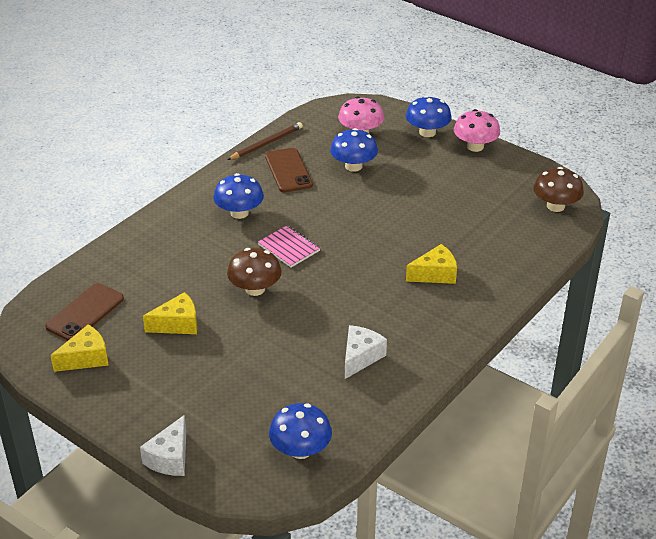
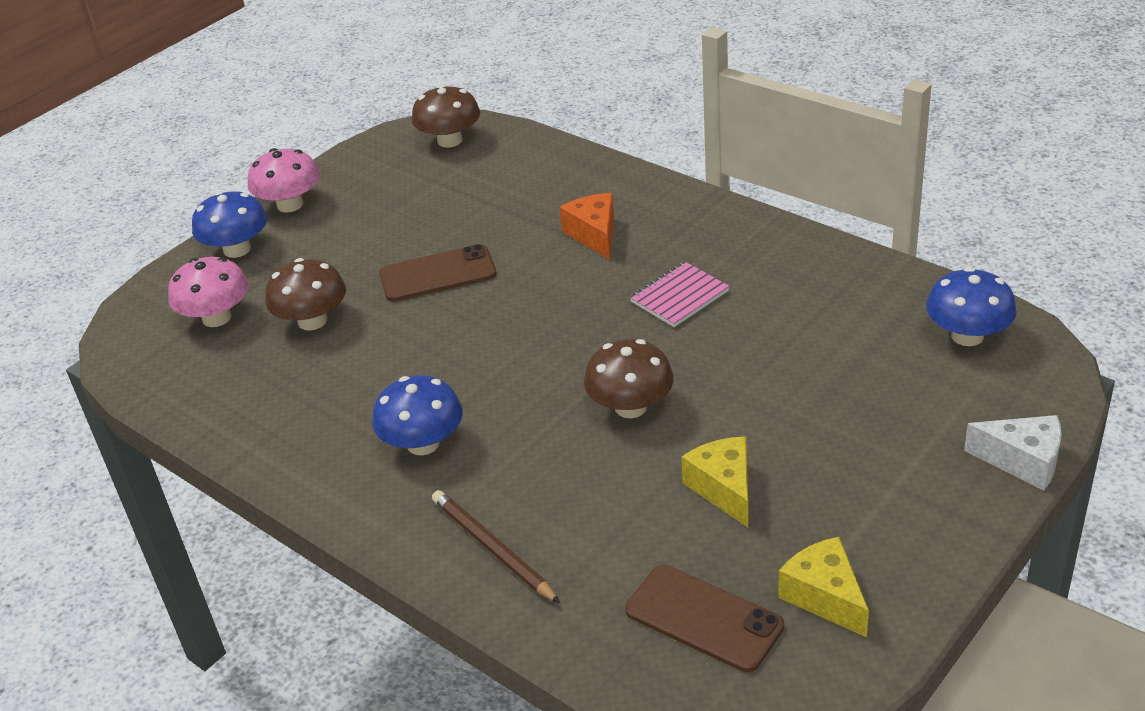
camera: 85 degrees left, 0 degrees up
(266, 143) = (214, 428): brown pencil -> brown pencil (492, 549)
(288, 170) = (307, 394): brown phone -> brown phone (437, 274)
(289, 248) = (526, 377): pink notebook -> pink notebook (679, 297)
(353, 166) = (312, 321): blue mushroom -> brown mushroom
(360, 357) = (775, 293): white cheese -> none
(435, 274) = (594, 234): yellow cheese -> orange cheese

